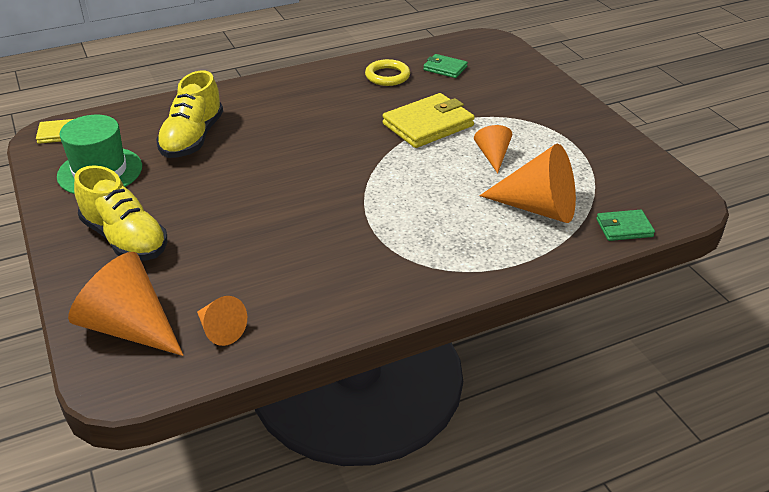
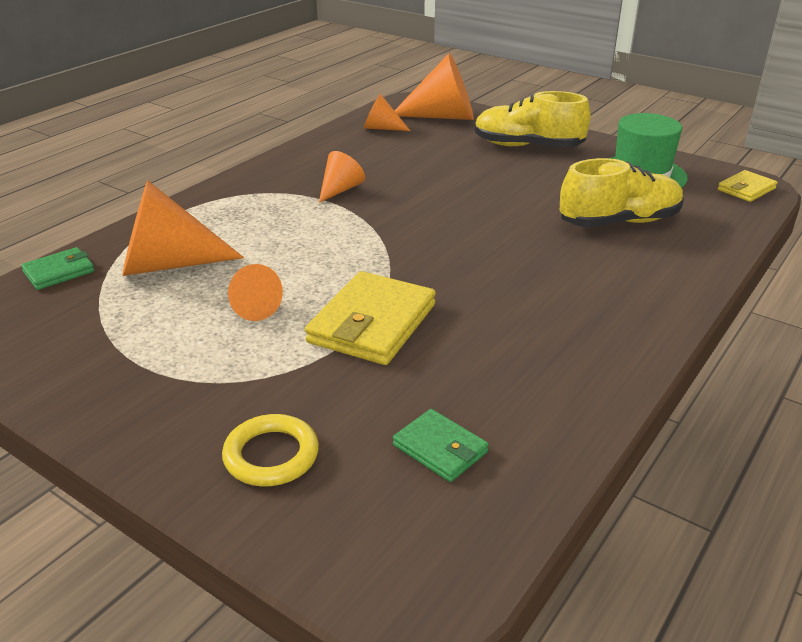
camera: 150 degrees right, 5 degrees down
(192, 138) = (619, 222): yellow shoe -> yellow shoe turned 90 degrees clockwise
(353, 242) = (340, 190): none -> orange cone
(387, 76) = (518, 391): yellow ring -> yellow ring (271, 455)
(445, 68) = (440, 448): green wallet -> green wallet turned 45 degrees clockwise

